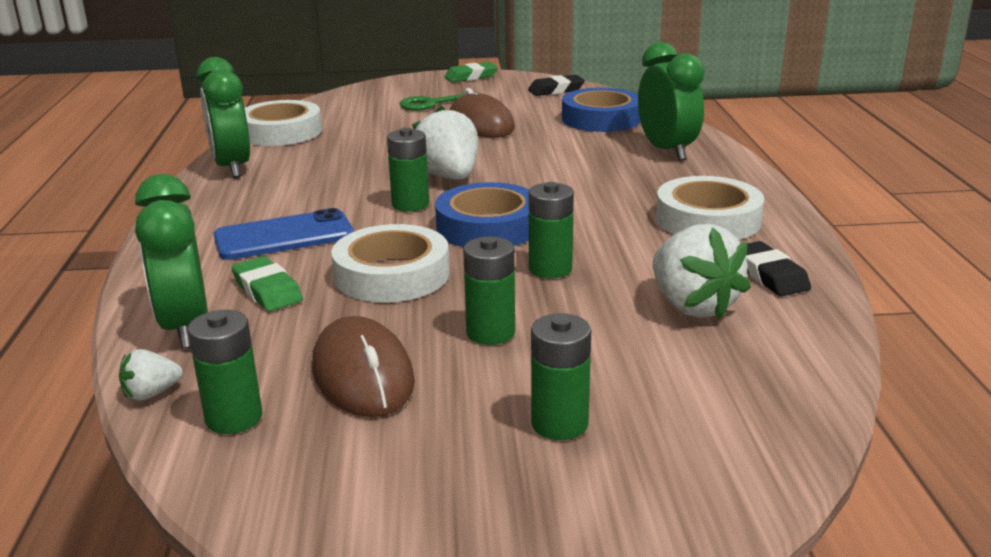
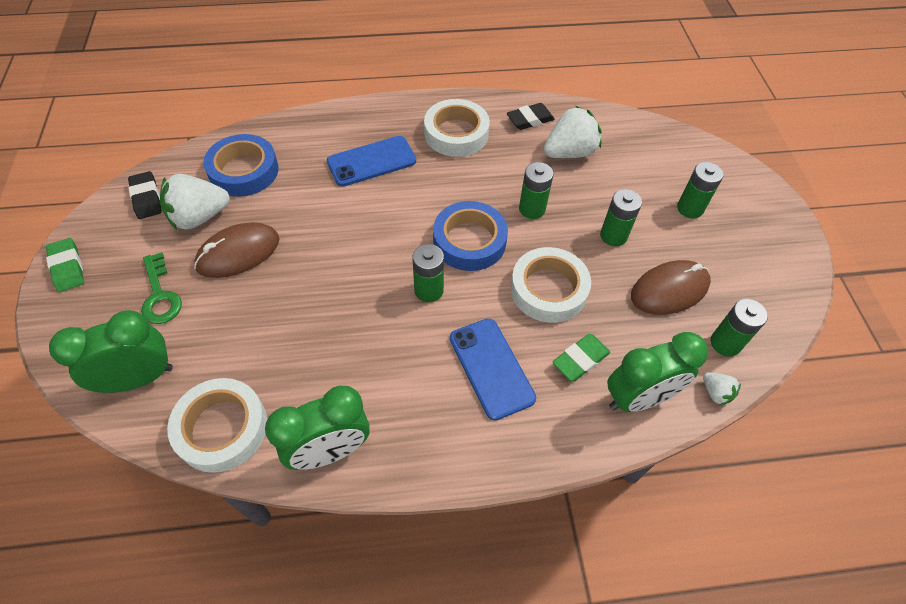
camera: 95 degrees left, 30 degrees up
(448, 177) = (372, 269): white strawberry -> white strawberry (199, 217)
(631, 172) = (371, 162): none -> blue phone
(667, 151) = (329, 139): green clock -> green clock (139, 378)

